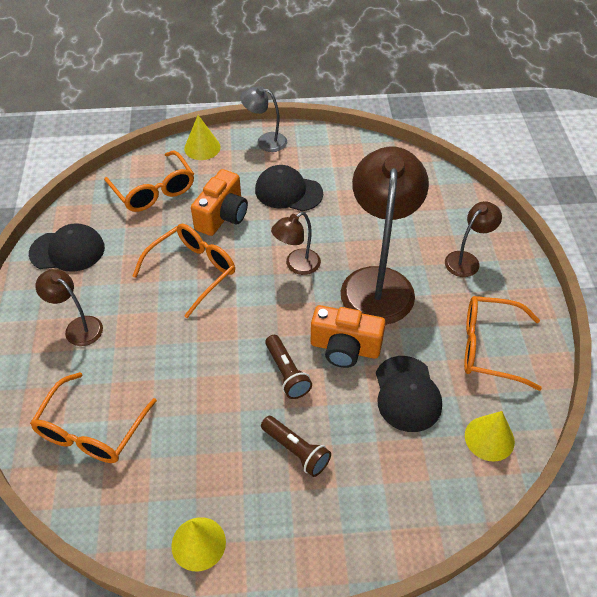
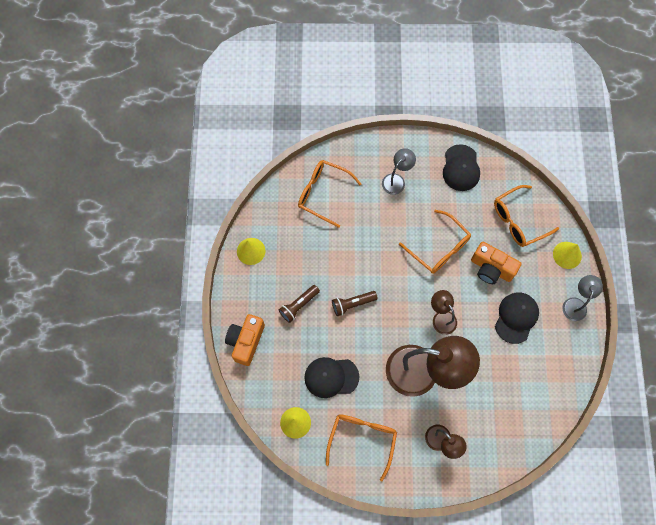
camera: 95 degrees right, 20 degrees up
(78, 327) = (396, 180): brown lamp -> grey lamp
(345, 348) = (369, 342): orange camera -> orange camera (246, 341)

